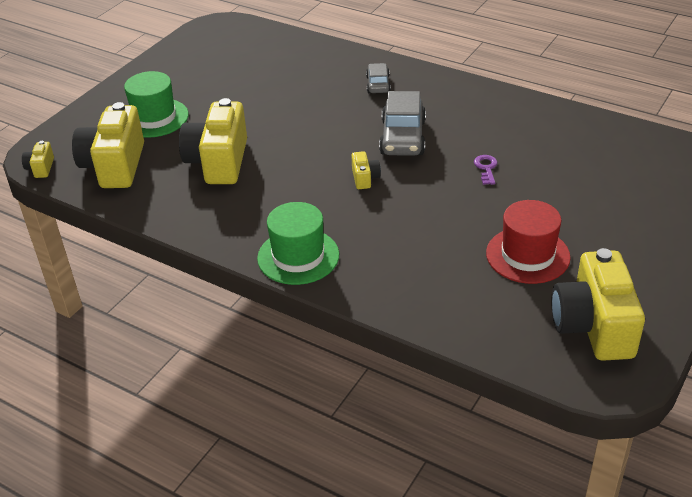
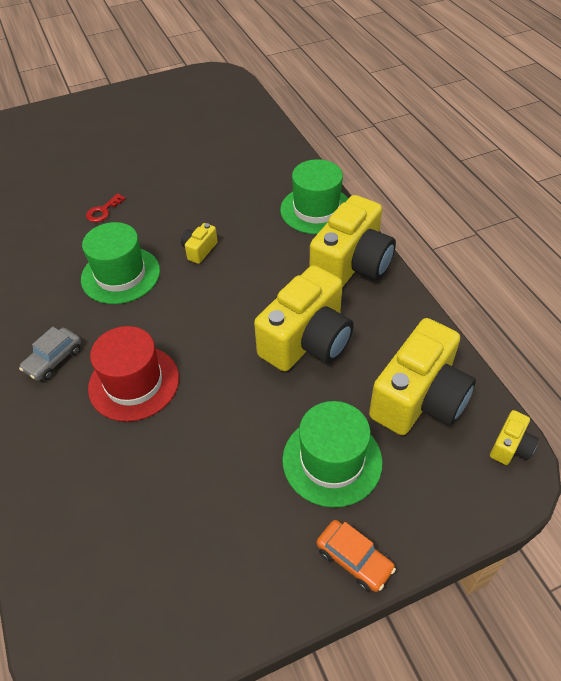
camera: 145 degrees left, 10 degrees up
(116, 92) = (354, 559): none -> orange car
(403, 137) = (120, 275): grey car -> green hat
(486, 168) = (103, 211): purple key -> red key
(527, 255) = (170, 142): red hat -> red hat (134, 383)
(593, 326) = (192, 96): yellow camera -> yellow camera (352, 265)

